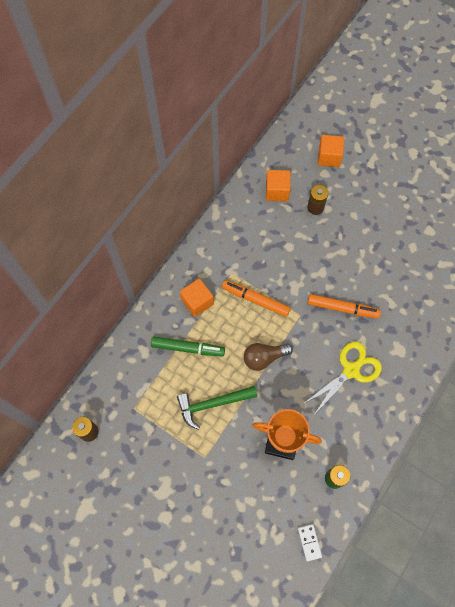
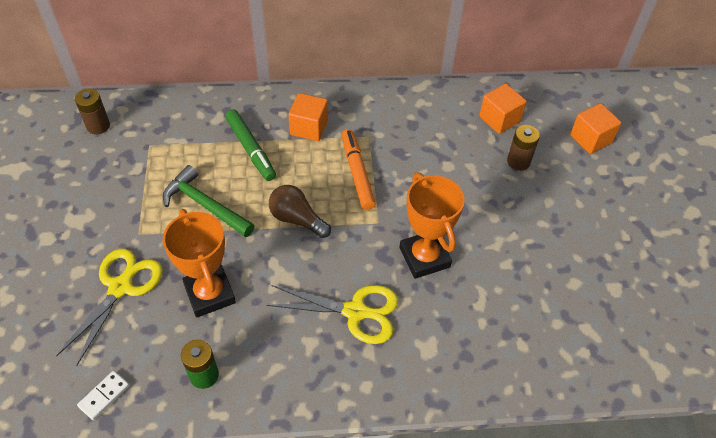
camera: 50 degrees right, 15 degrees down
(238, 491) = (121, 287): none -> yellow scissors
(342, 308) = (424, 257): orange marker -> orange trophy

